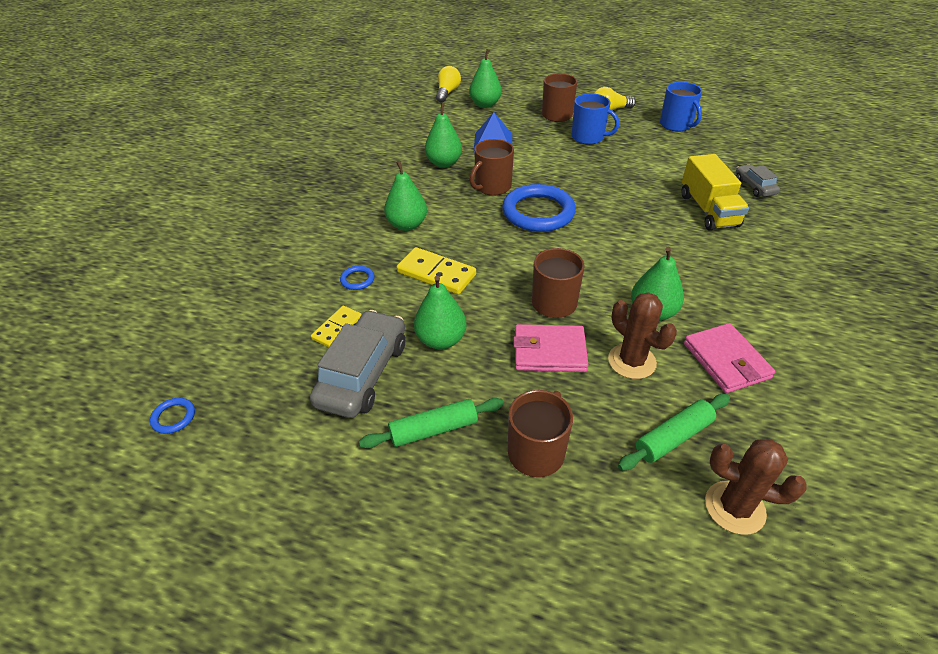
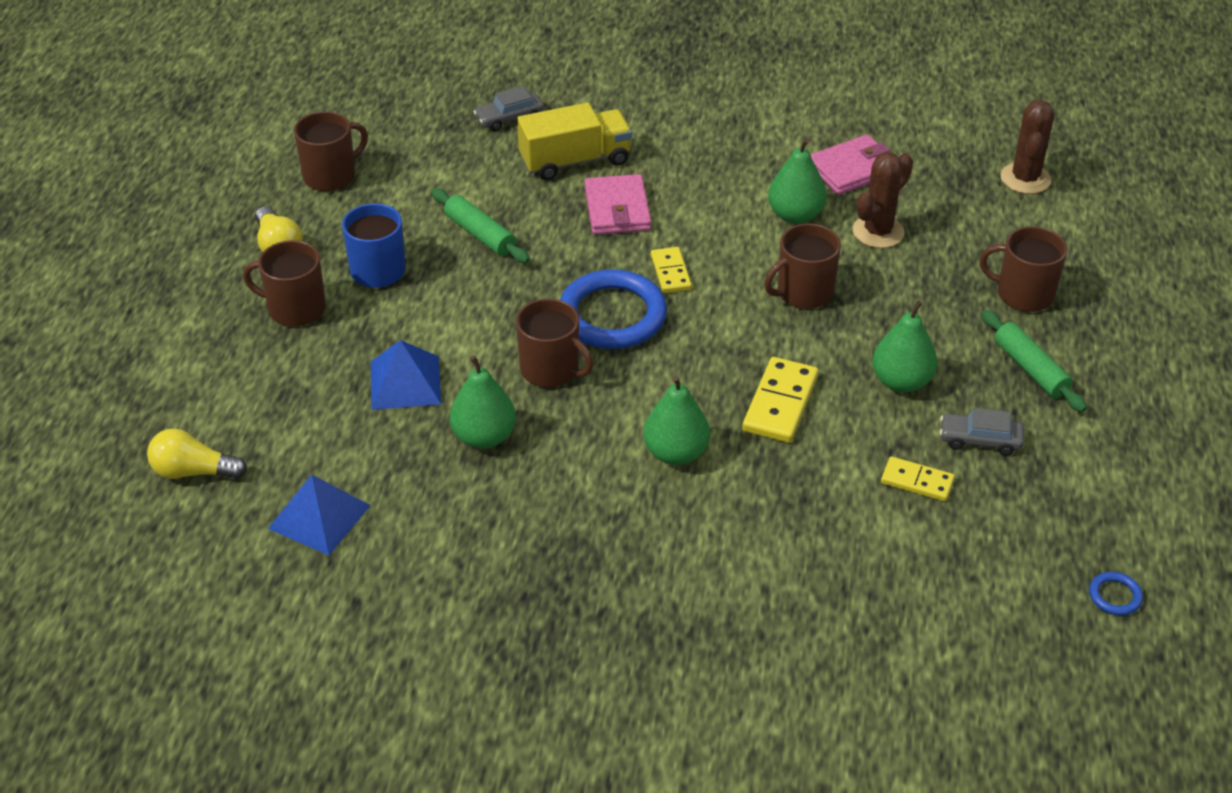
camera: 100 degrees left, 0 degrees up
(357, 279) = (817, 483): blue ring -> none
(363, 373) = (980, 440): grey car -> grey car, size x0.54
(406, 120) = (319, 516): none -> blue pyramid
(485, 105) = (252, 408): green pear -> none
(549, 351) = (886, 292): pink wallet -> pink wallet (617, 209)
(581, 240) = (670, 272): none -> yellow domino
(673, 437) = (966, 208): green rolling pin -> green rolling pin (480, 234)
(676, 125) = (331, 175): blue mug -> brown mug

